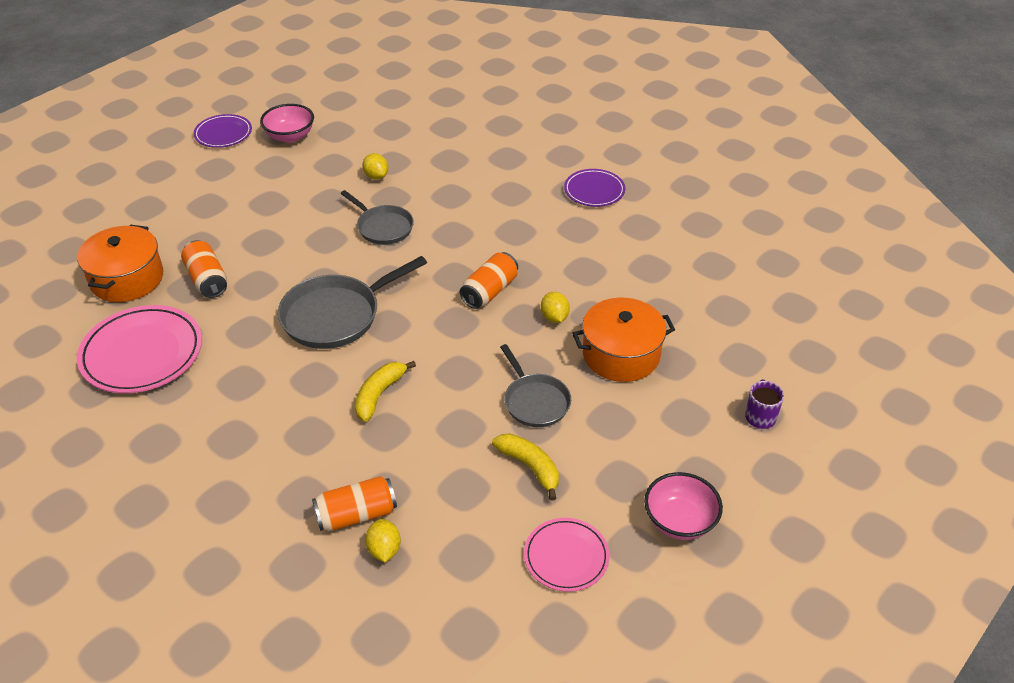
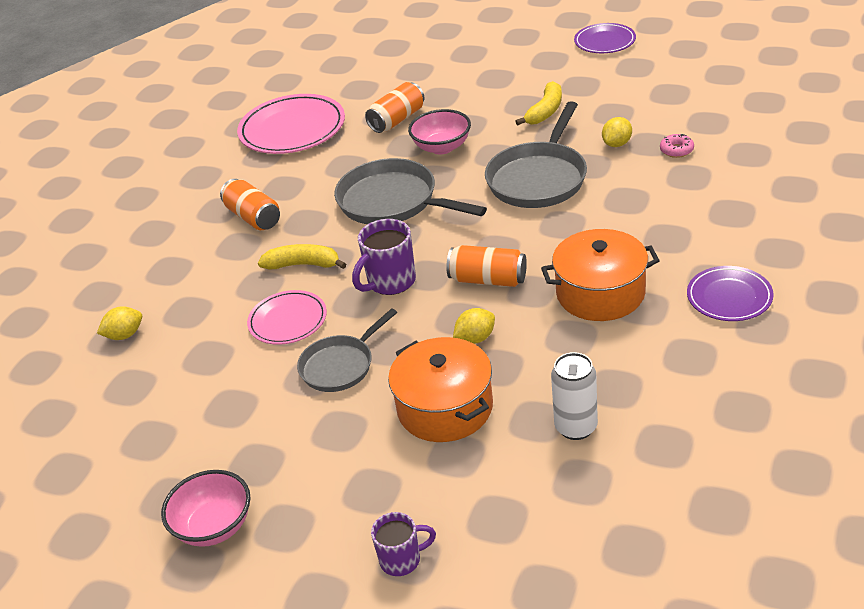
camera: 75 degrees right, 5 degrees down
(127, 279) = (374, 85): orange pot -> orange pot (600, 293)
(290, 136) = (635, 74): pink bowl -> pink bowl (442, 147)
(356, 515) = (158, 305): orange can -> orange can (253, 217)
(383, 227) = (539, 178): grey pan -> grey pan, size x1.59
(412, 154) = (676, 150): none -> pink donut
(449, 346) = (390, 282): none -> purple mug
(530, 467) = (250, 391): yellow banana -> yellow banana (545, 111)
(566, 557) = (145, 452): pink plate -> pink plate (288, 321)
(677, 297) = (576, 427): none -> white can

